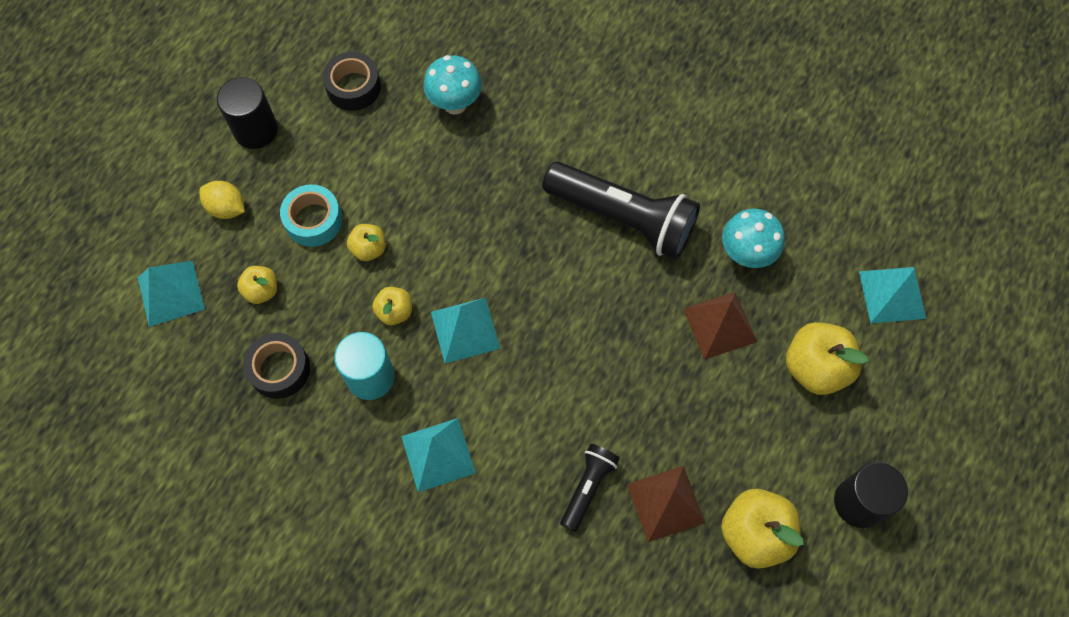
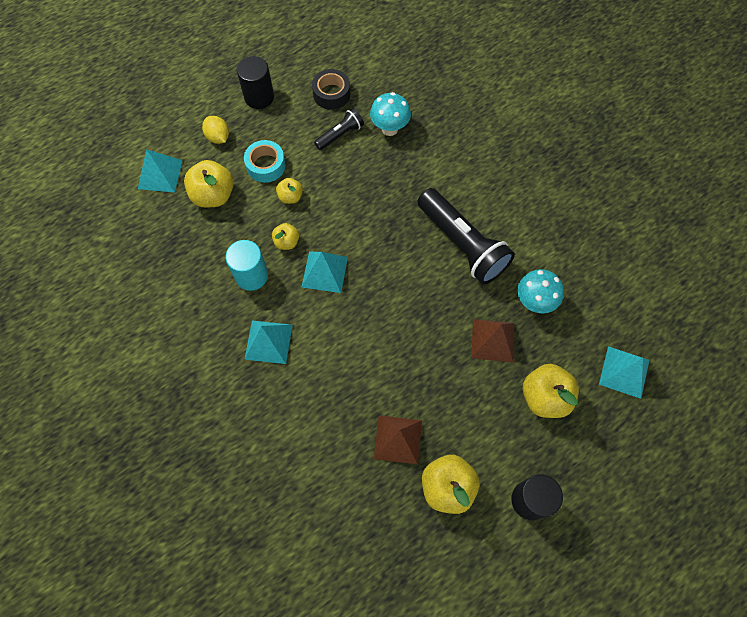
camera: 25 degrees right, 0 degrees up
(262, 291) = (213, 195): yellow apple -> yellow apple, size x1.80
(279, 369) = (200, 247): black tape -> none
(588, 488) = (352, 406): black flashlight -> black flashlight (340, 135)

